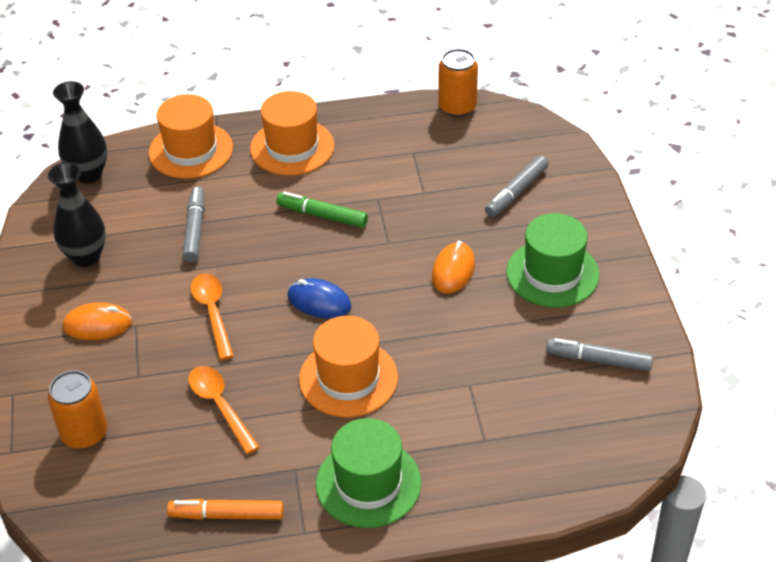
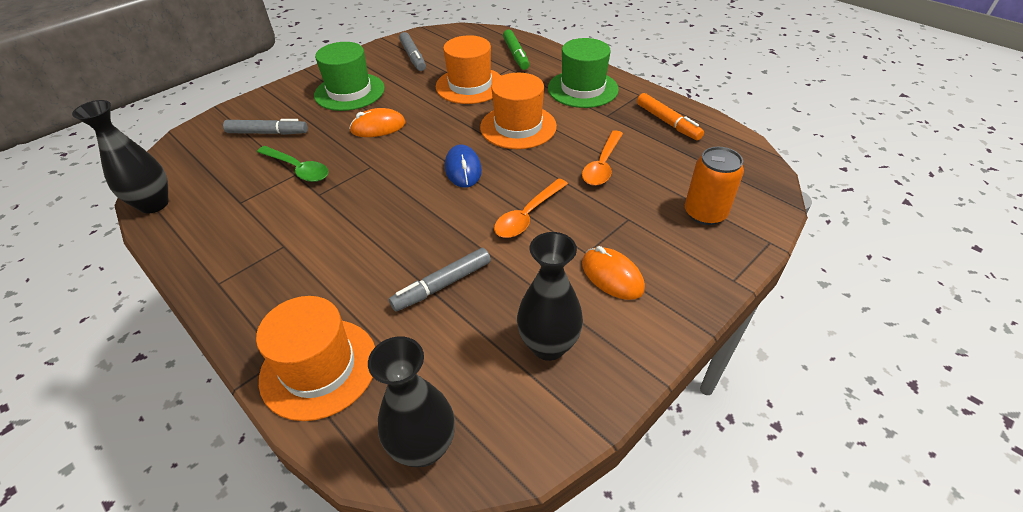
camera: 125 degrees left, 0 degrees up
(292, 147) = (270, 283): orange hat -> orange hat (470, 85)
(322, 215) = (362, 214): green marker -> green marker (515, 55)
(429, 196) = (298, 169): none -> green spoon
(457, 107) = (154, 204): orange can -> black vase

